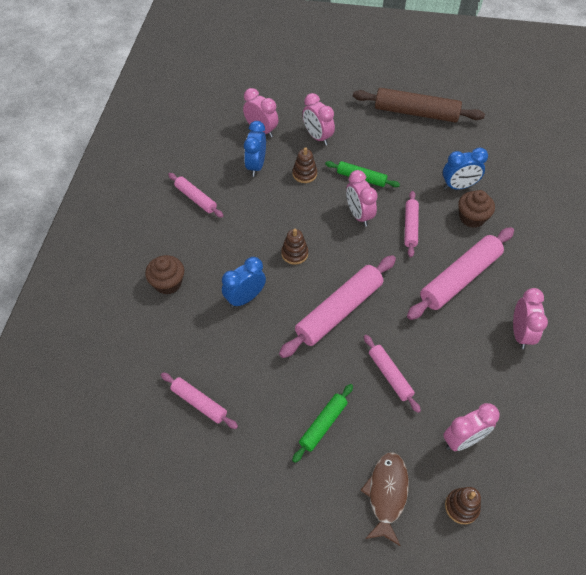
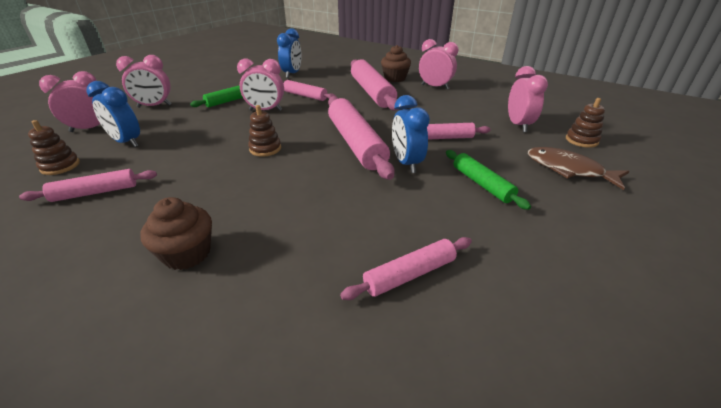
camera: 65 degrees left, 20 degrees down
(245, 298) = (285, 193): blue clock -> blue clock (406, 163)
(304, 174) = (183, 121): brown stacking toy -> brown stacking toy (60, 166)
(416, 112) = (205, 70): brown rolling pin -> none
(472, 218) = (324, 77): brown cupcake -> brown cupcake (395, 78)

